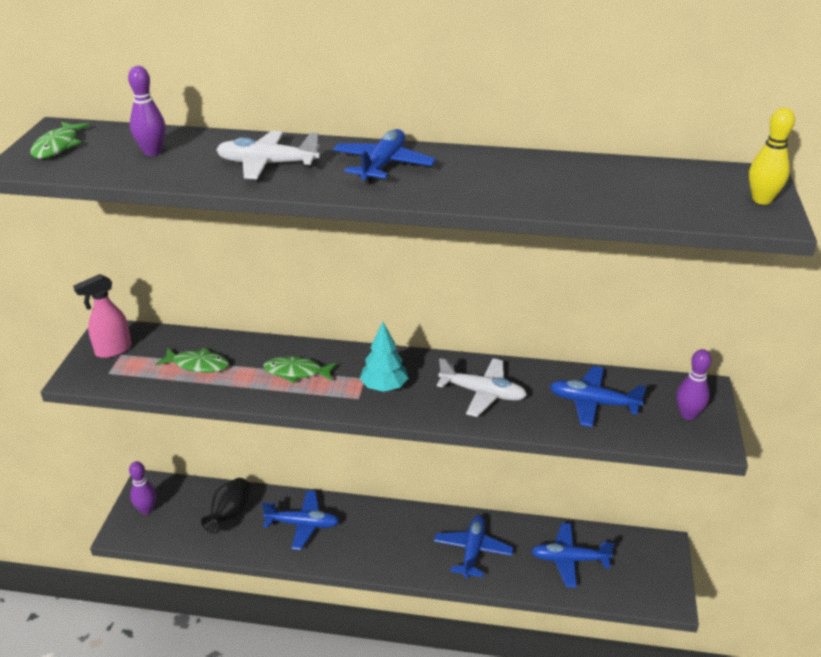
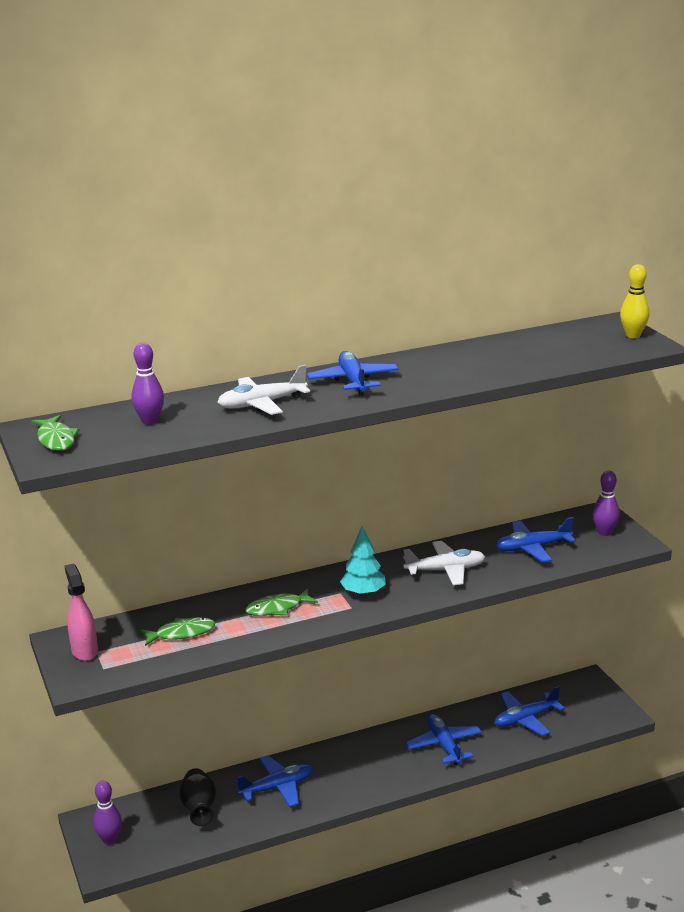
camera: 30 degrees left, 10 degrees down
(113, 350) = (84, 651): pink spray bottle -> pink spray bottle turned 135 degrees clockwise

